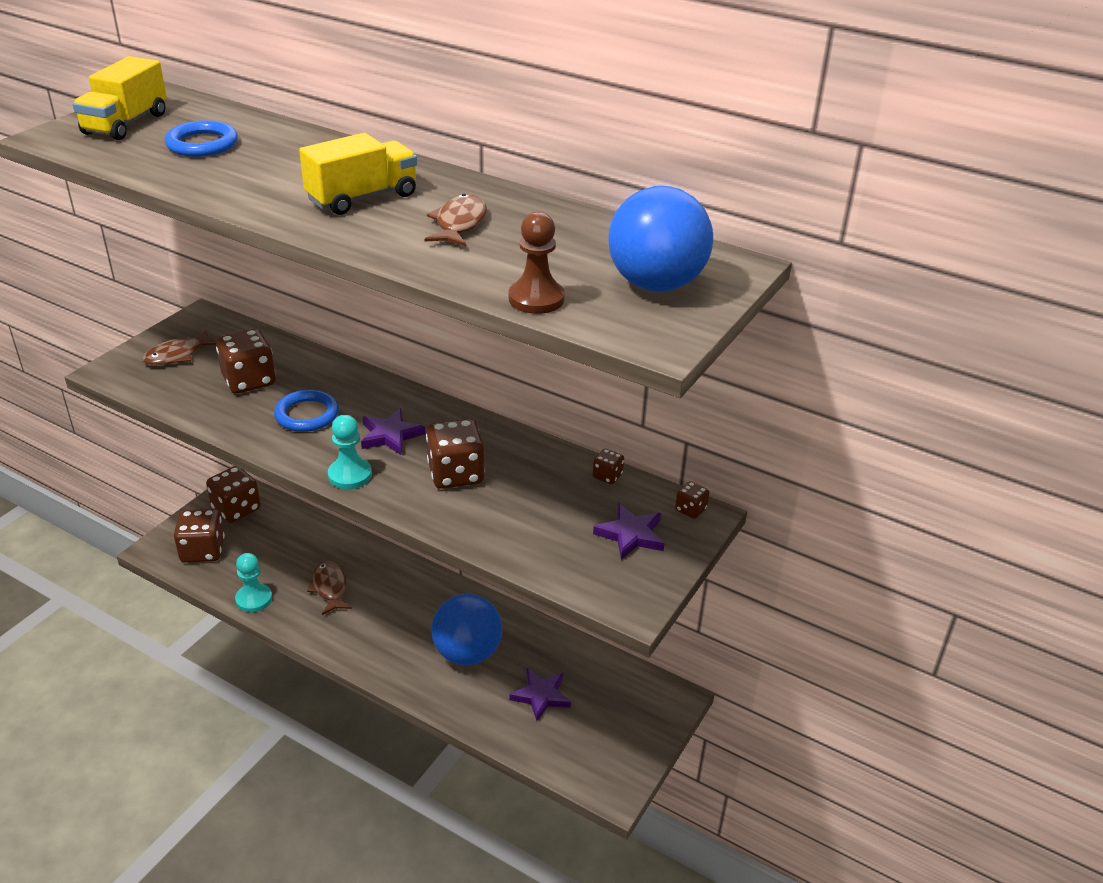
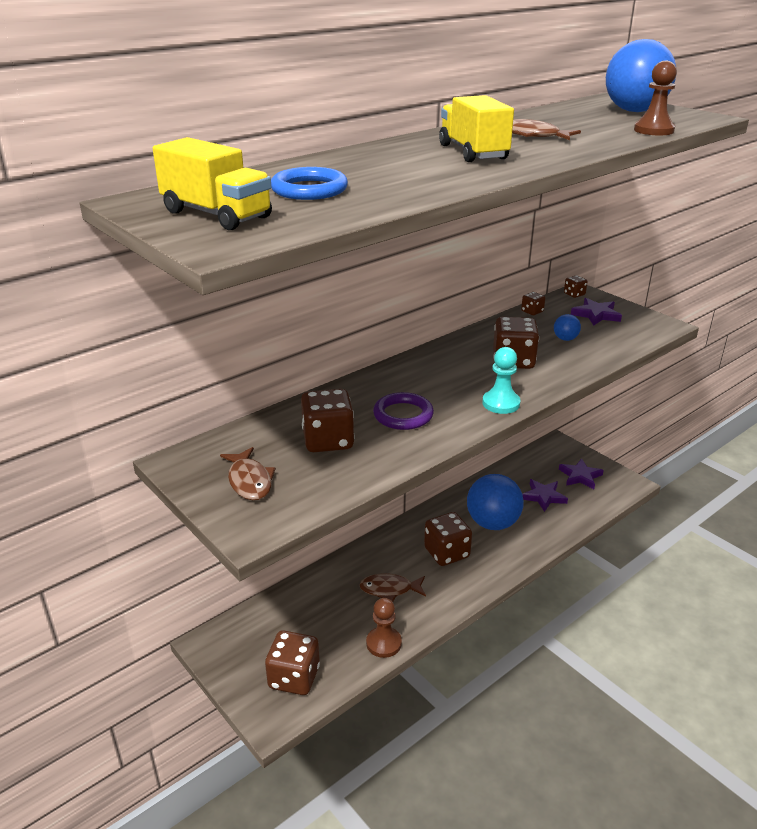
camera: 70 degrees left, 5 degrees down
(236, 509) = (241, 644): brown dice -> brown dice (446, 553)
(254, 599) = (384, 643): turquoise pawn -> brown pawn
(307, 415) = (403, 415): blue ring -> purple ring
(390, 435) = (451, 380): purple star -> purple star (580, 476)
(537, 511) = (565, 339): none -> blue ball

